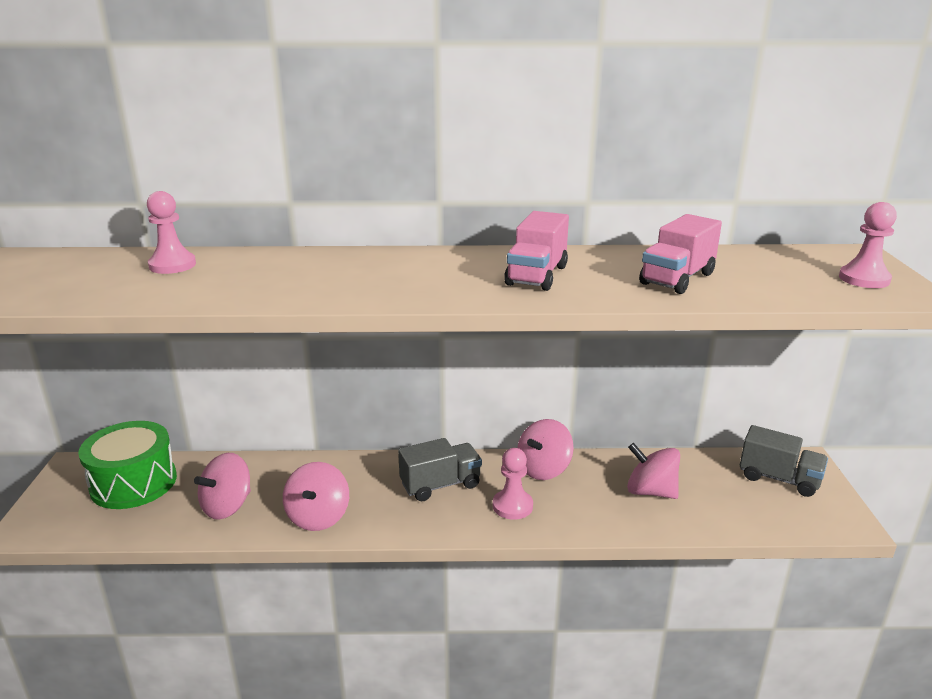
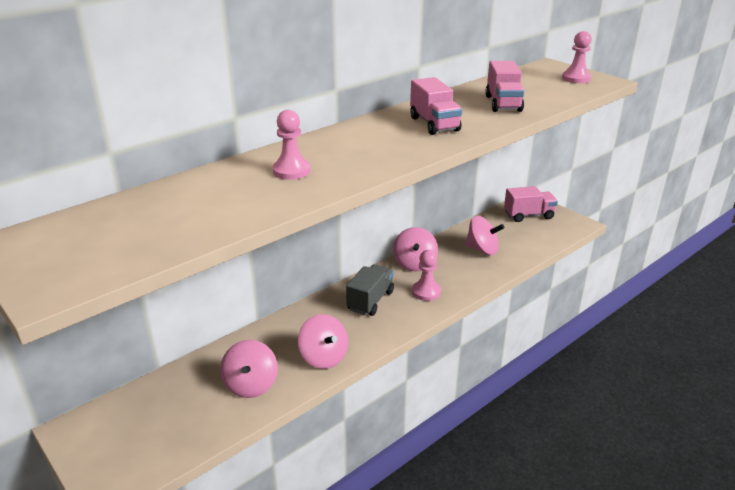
camera: 40 degrees left, 5 degrees up
(134, 483) = (149, 410): green drum -> none
(172, 265) = (182, 197): pink pawn -> pink pawn (291, 171)
(650, 491) = (482, 249): pink spinning top -> pink spinning top turned 150 degrees counterclockwise
(779, 479) = (528, 215): grey truck -> pink truck

